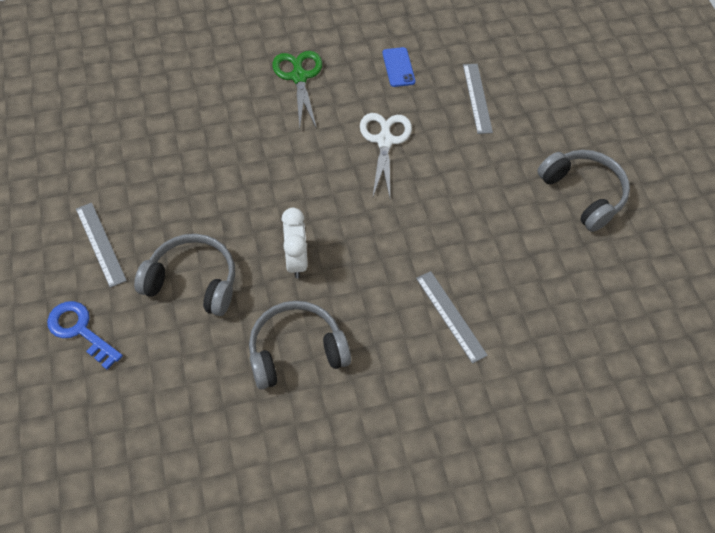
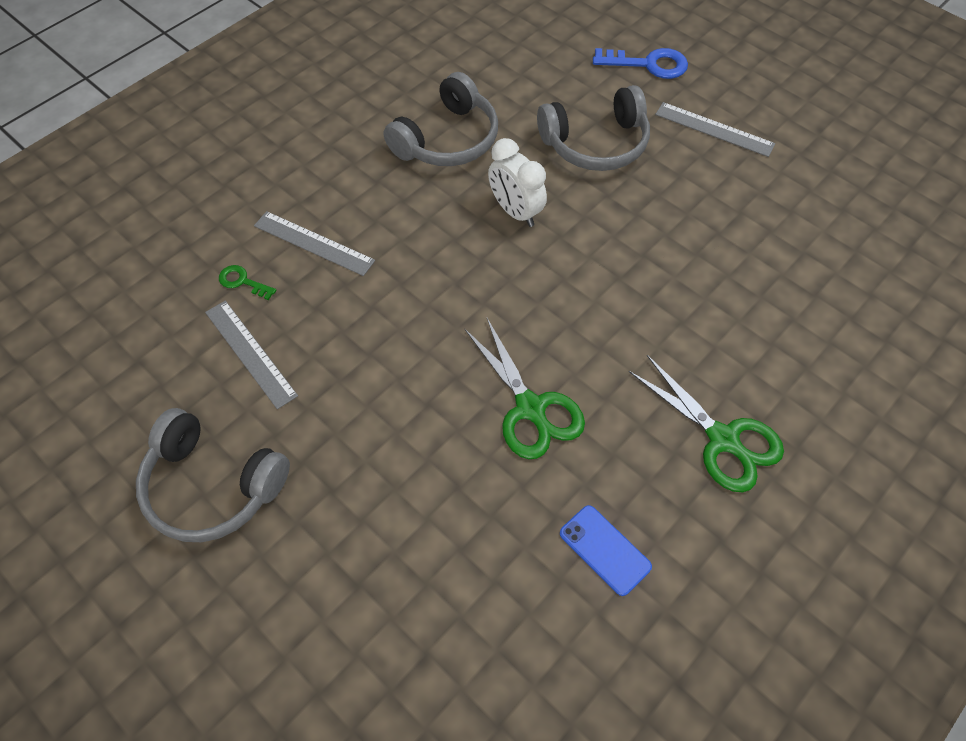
camera: 150 degrees right, 0 degrees up
(385, 140) = (530, 409): white scissors -> green scissors
(477, 98) = (449, 566): grey ruler -> grey ruler (250, 353)
(515, 313) = (242, 282): none -> green key

